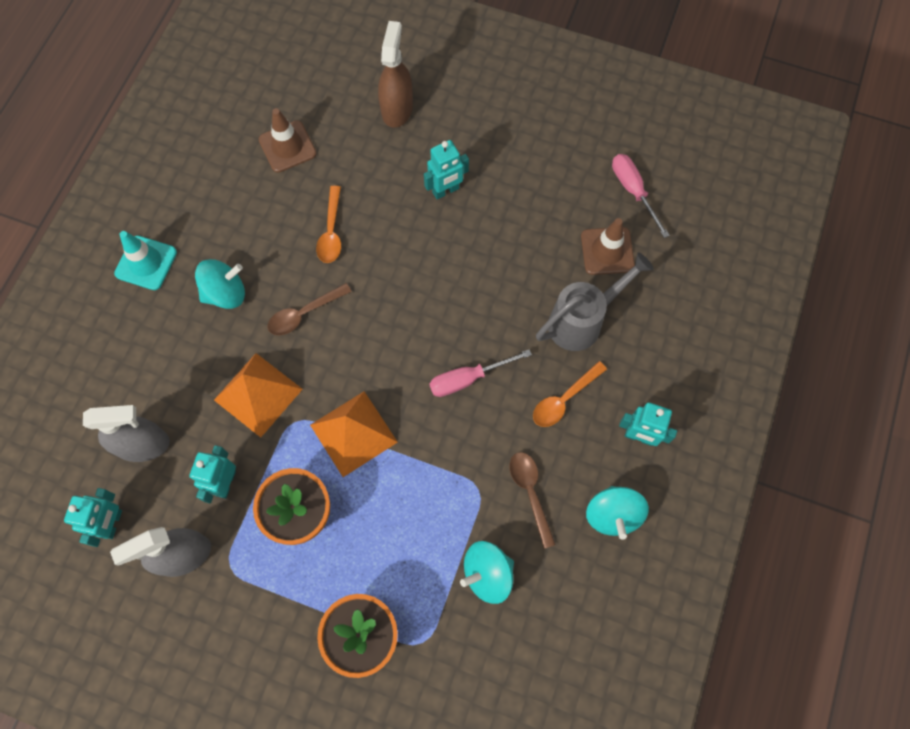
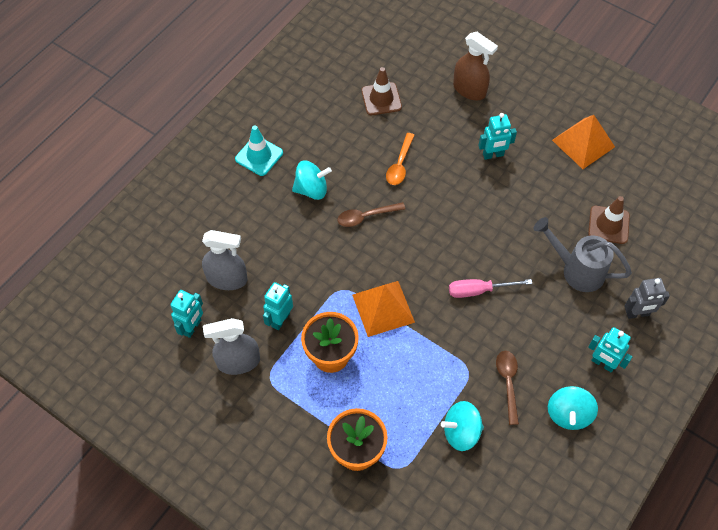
camera: 15 degrees right, 10 degrees down
(258, 394) = (318, 264): orange pyramid -> orange pyramid (583, 143)
(397, 108) = (469, 90): brown spray bottle -> brown spray bottle turned 105 degrees clockwise
(564, 399) = (550, 323): orange spoon -> none
(582, 321) = (577, 270): grey watering can -> grey watering can turned 135 degrees counterclockwise
(633, 191) = (639, 186): pink screwdriver -> none
(666, 360) = (637, 314): none -> grey robot

